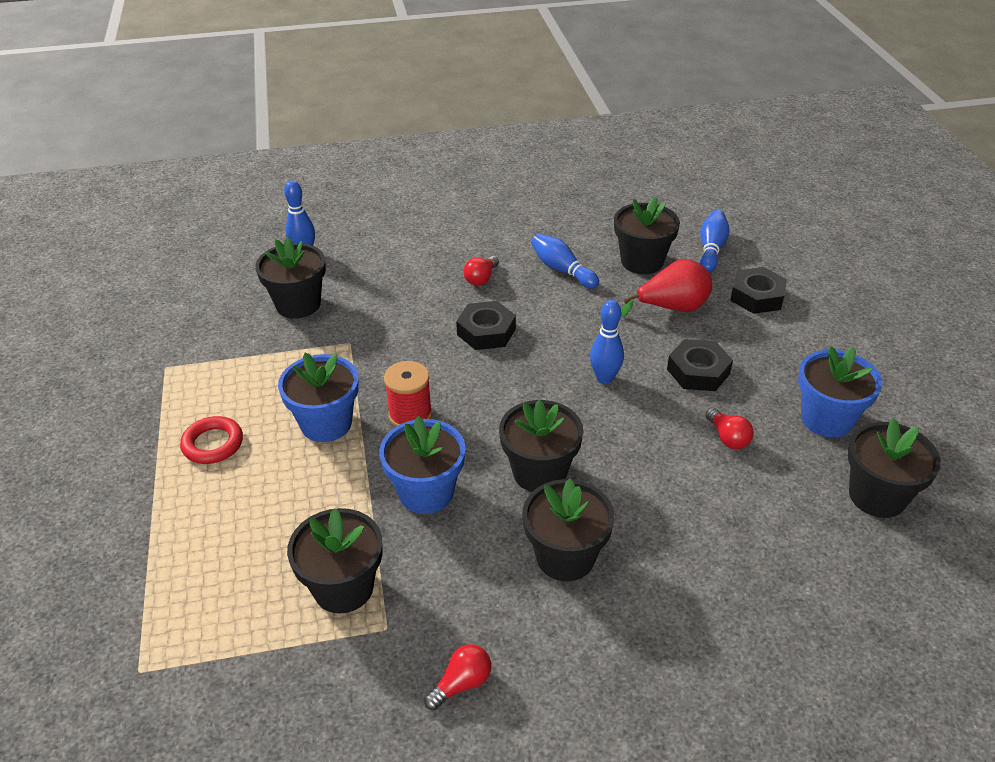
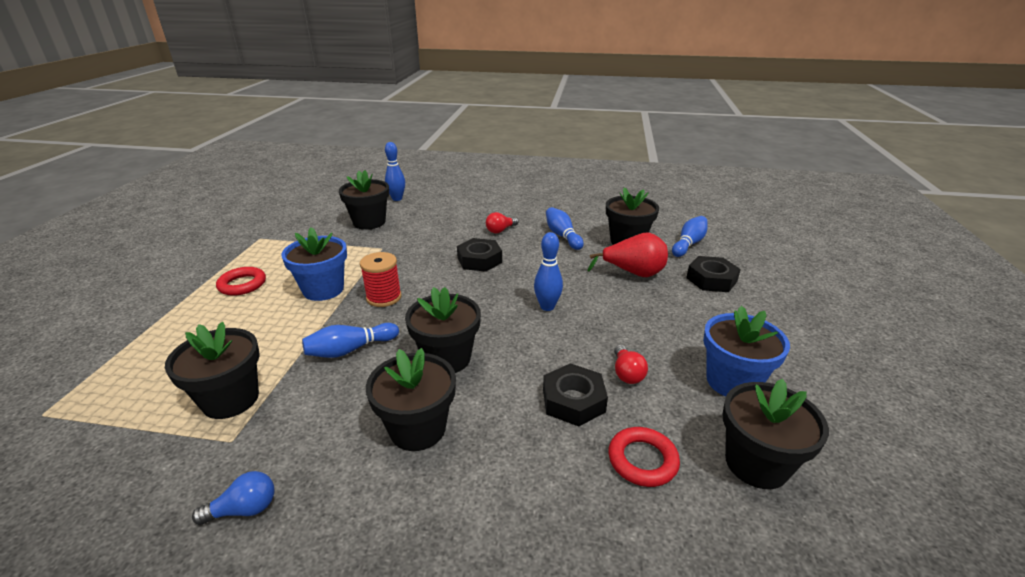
camera: 20 degrees right, 10 degrees down
(426, 492) = (350, 350): blue flower pot -> blue bowling pin
(461, 683) = (244, 509): red light bulb -> blue light bulb
(698, 371) = (629, 319): black nut -> black nut (573, 400)
(784, 522) = (642, 460): none -> red ring

